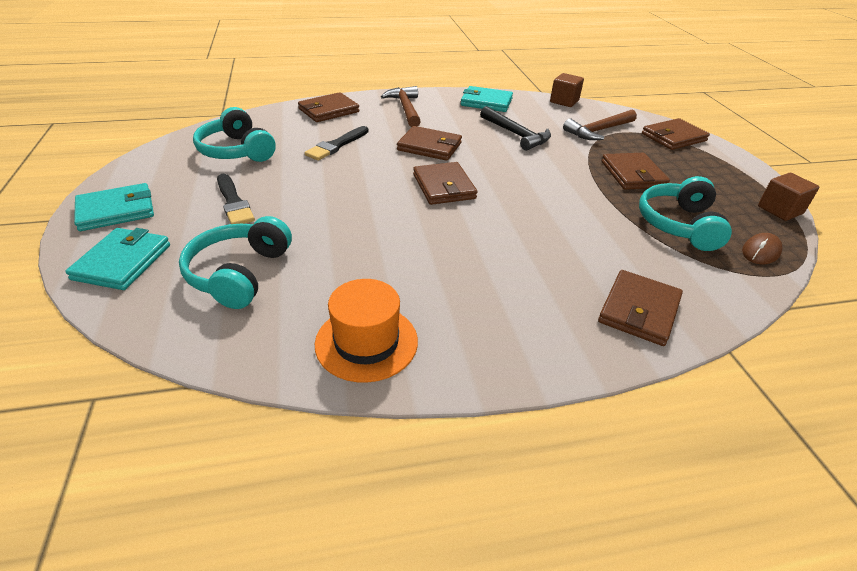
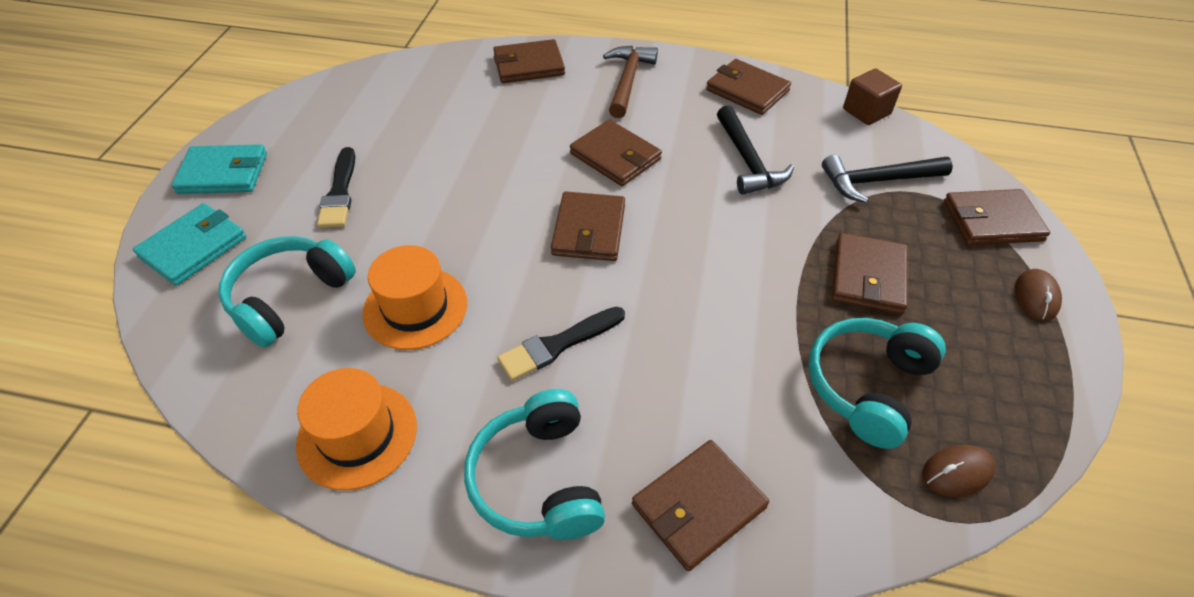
camera: 25 degrees right, 10 degrees up
(237, 151) = (386, 111): turquoise headphones -> turquoise headphones (538, 479)
(336, 145) = (502, 128): black brush -> black brush (558, 345)
(351, 255) = (415, 308): none -> orange hat
(486, 102) = (747, 90): turquoise wallet -> brown wallet
(598, 131) = (877, 181): brown hammer -> black hammer
(725, 165) = (1036, 297): none -> brown mouse
(780, 210) = (1057, 408): brown cube -> none

